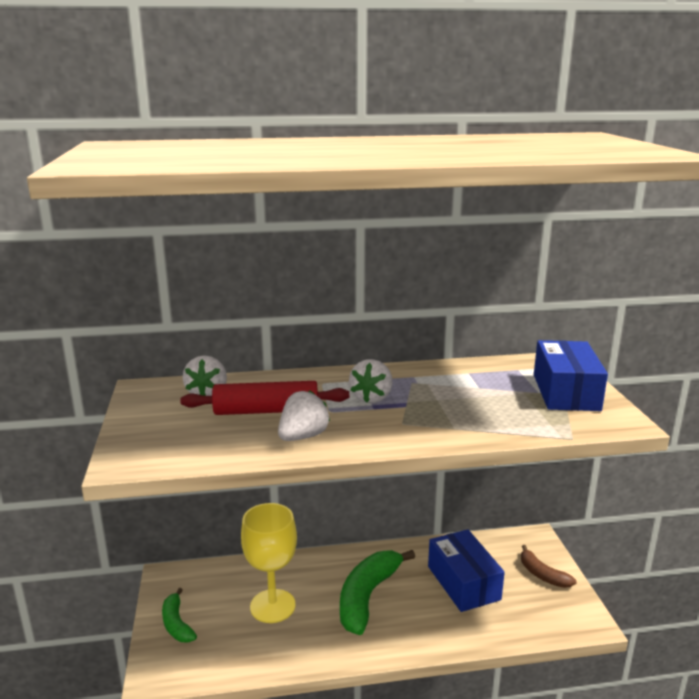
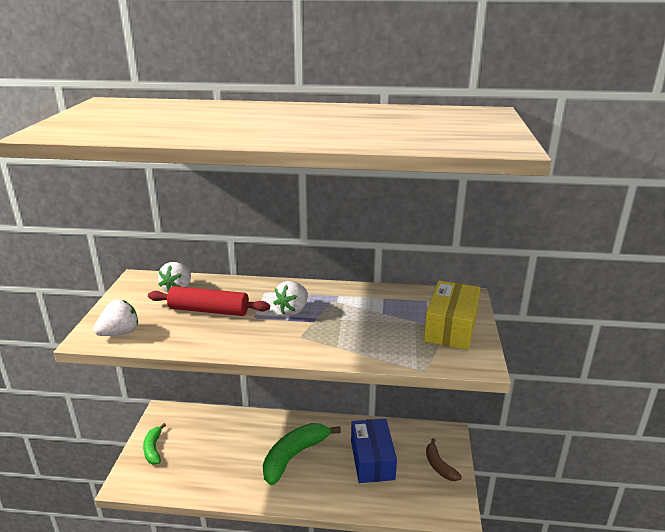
camera: 15 degrees right, 5 degrees up
(272, 606) = (223, 449): yellow goblet -> none
(303, 436) = (220, 336): white strawberry -> white strawberry (120, 333)
(565, 392) = (450, 327): blue box -> yellow box

